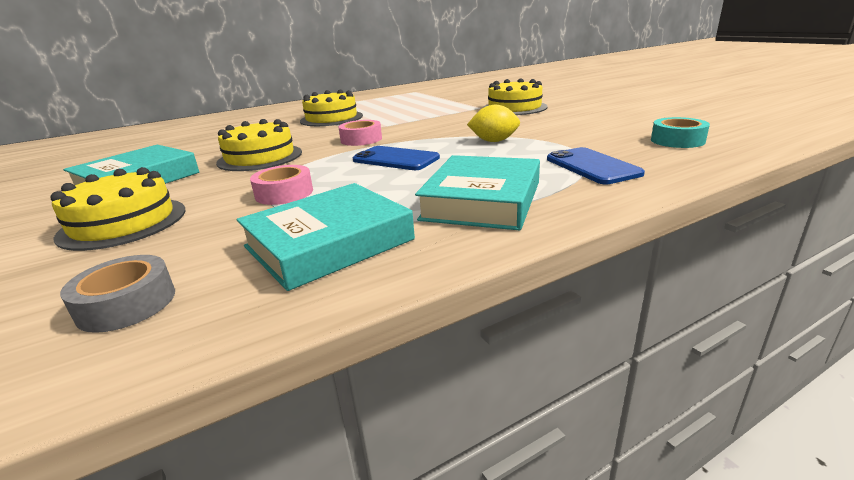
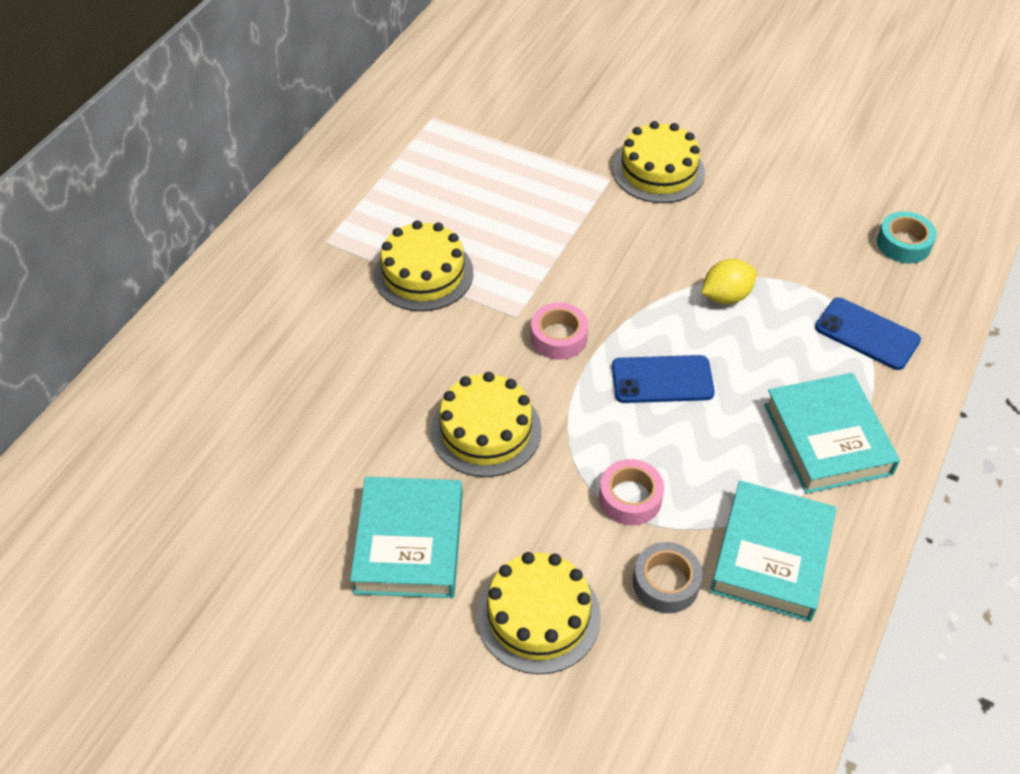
camera: 35 degrees left, 25 degrees up
(127, 304) = (717, 691): grey tape -> grey tape (665, 583)

